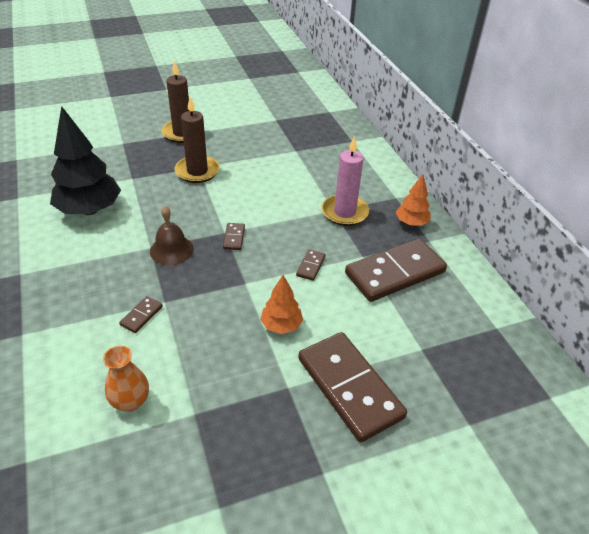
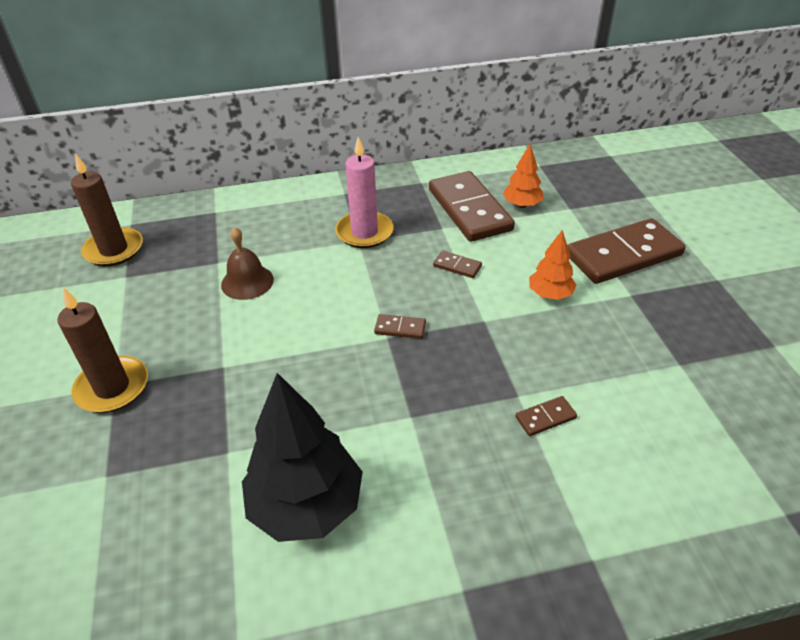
camera: 80 degrees left, 0 degrees up
(130, 401) = (678, 419): orange vase -> none
(141, 316) = (545, 418): brown domino -> brown domino turned 60 degrees counterclockwise
(171, 250) = (419, 391): brown bell -> brown bell (247, 282)
(197, 171) = (236, 366): brown candle -> brown candle (114, 250)
(411, 223) = (391, 189): orange tree -> orange tree (522, 205)

